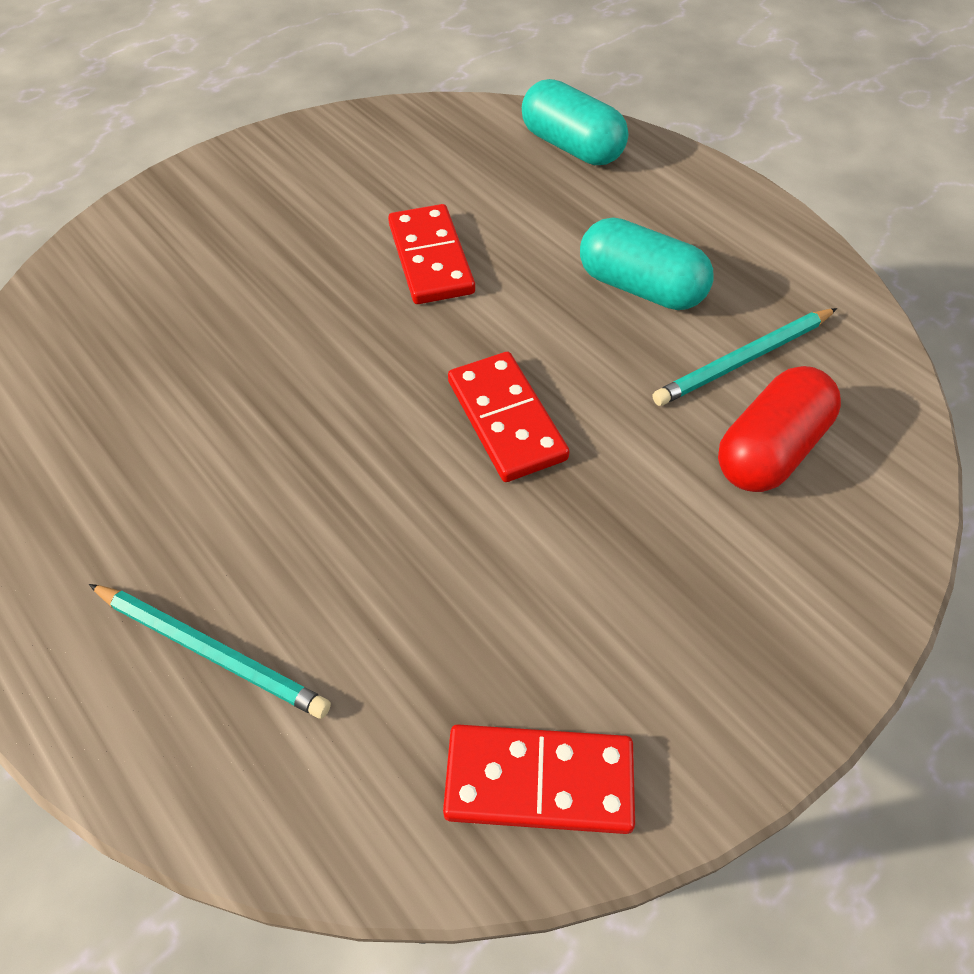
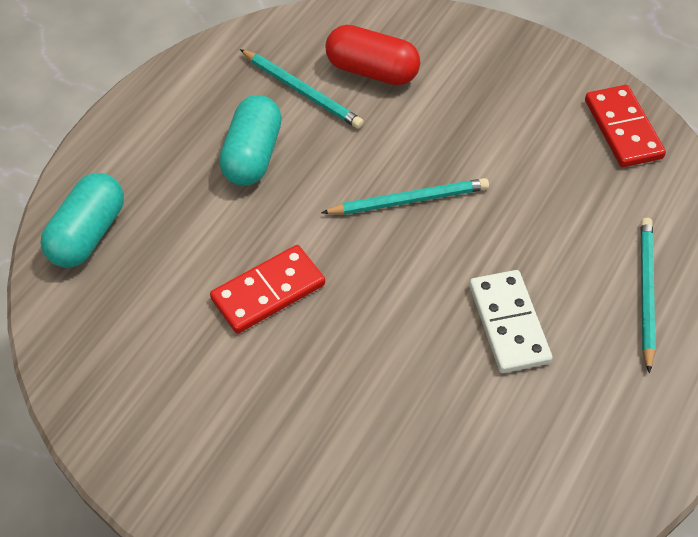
camera: 110 degrees left, 0 degrees up
(263, 461) = (508, 324): none -> white domino
(506, 420) = (409, 200): red domino -> turquoise pencil

